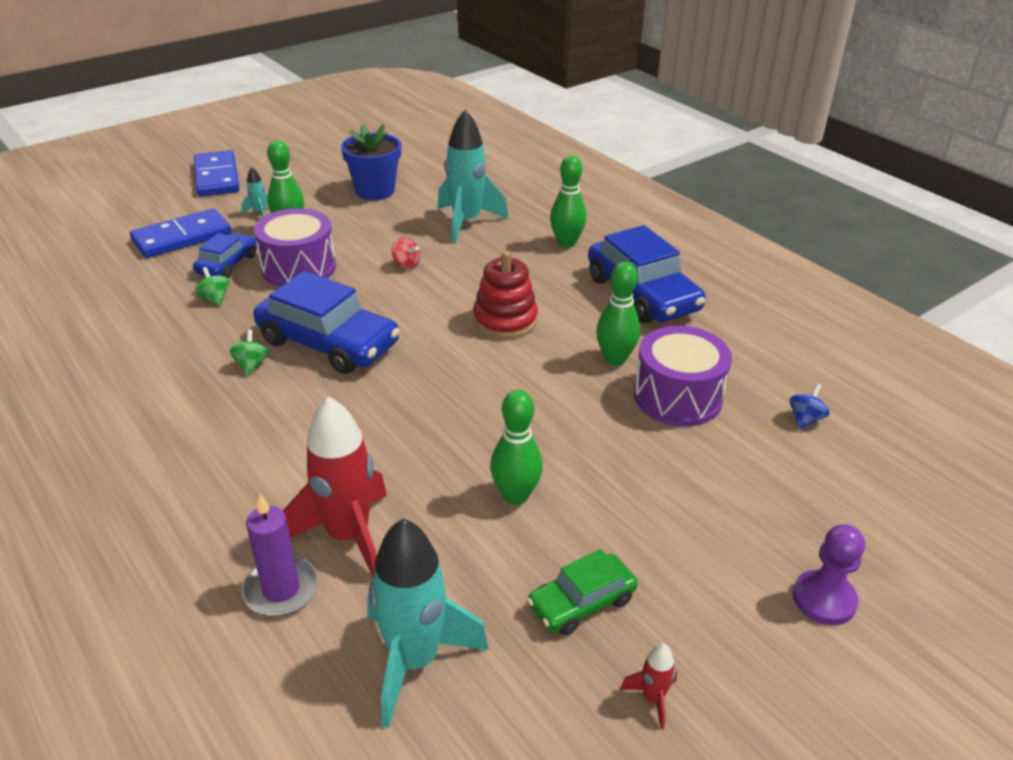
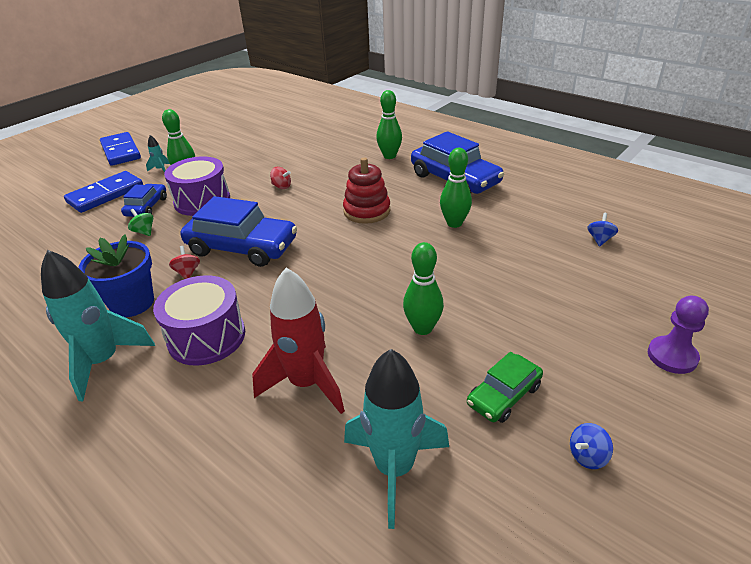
camera: 10 degrees left, 0 degrees up
(251, 365) = (187, 273): green spinning top -> red spinning top
(281, 589) = (266, 436): purple candle -> none
(375, 191) = (242, 144): blue flower pot -> blue flower pot (132, 303)
(466, 222) = (315, 154): turquoise rocket -> turquoise rocket (104, 361)
(652, 699) = (587, 456): red rocket -> blue spinning top
(677, 397) = (508, 240): purple drum -> purple drum (206, 337)

